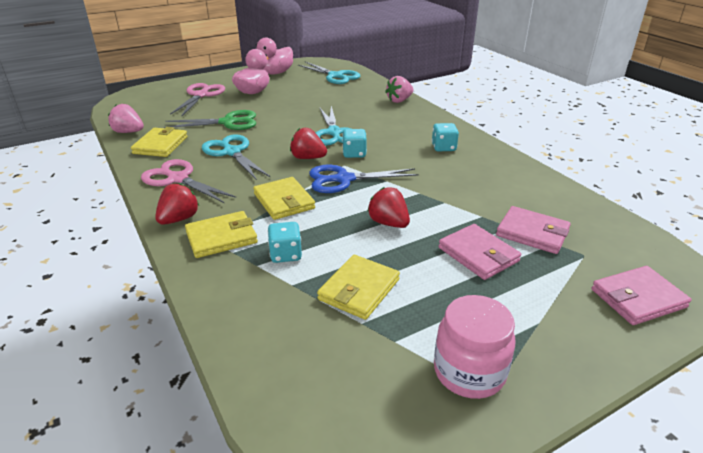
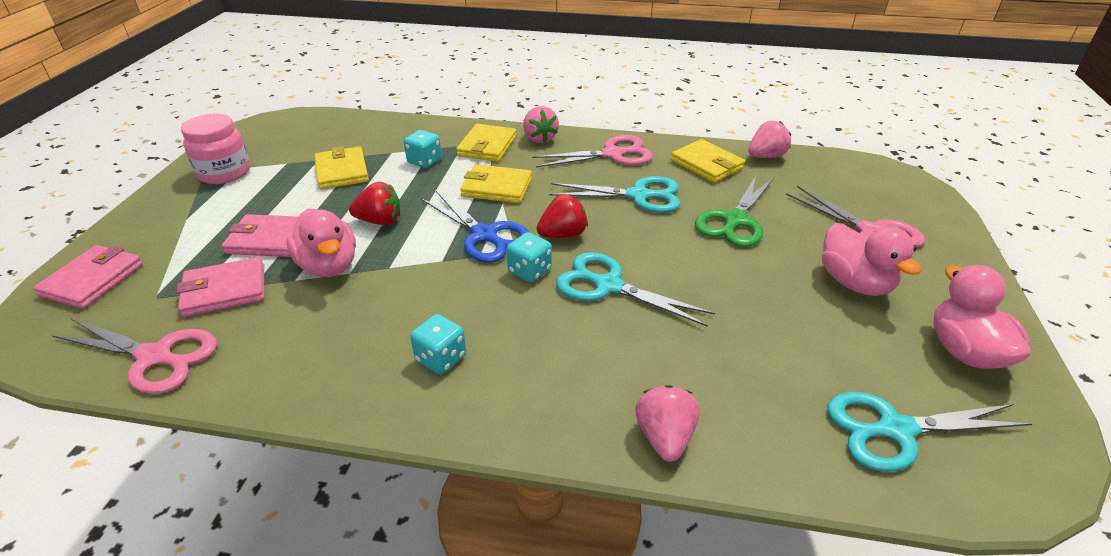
camera: 130 degrees right, 5 degrees up
(179, 219) = (539, 138): red strawberry -> pink strawberry
(344, 179) = (484, 235): blue scissors -> blue scissors turned 105 degrees clockwise
(453, 212) = (329, 266): none -> pink duck
(591, 216) = (155, 356): none -> pink scissors

